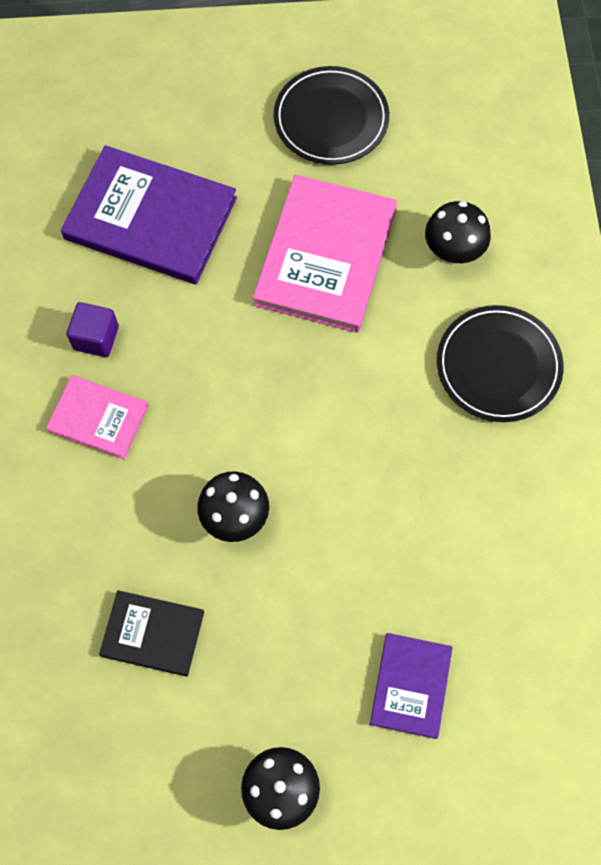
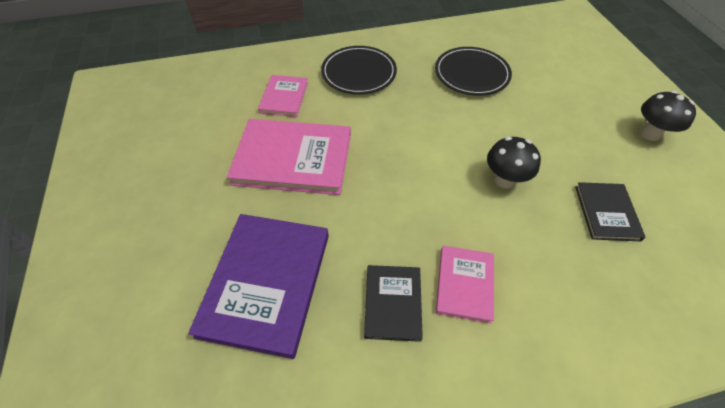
camera: 100 degrees left, 15 degrees down
(96, 338) = (392, 303): purple cube -> black book
(331, 119) = (170, 171): black plate -> black plate (471, 74)
(411, 685) = (559, 89): purple book -> none
(452, 253) = (284, 97): black mushroom -> pink book

